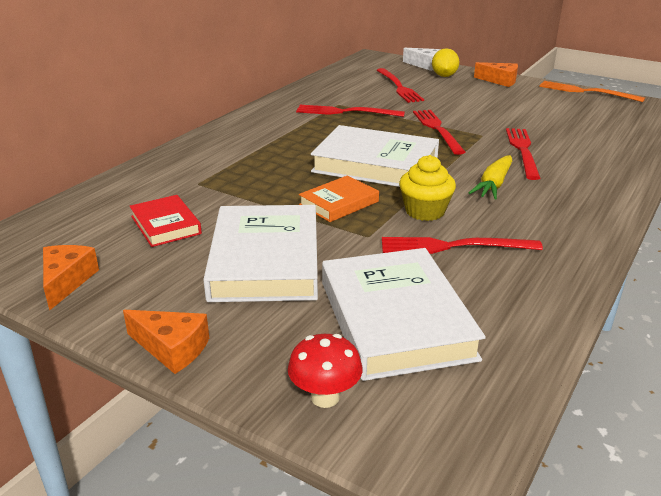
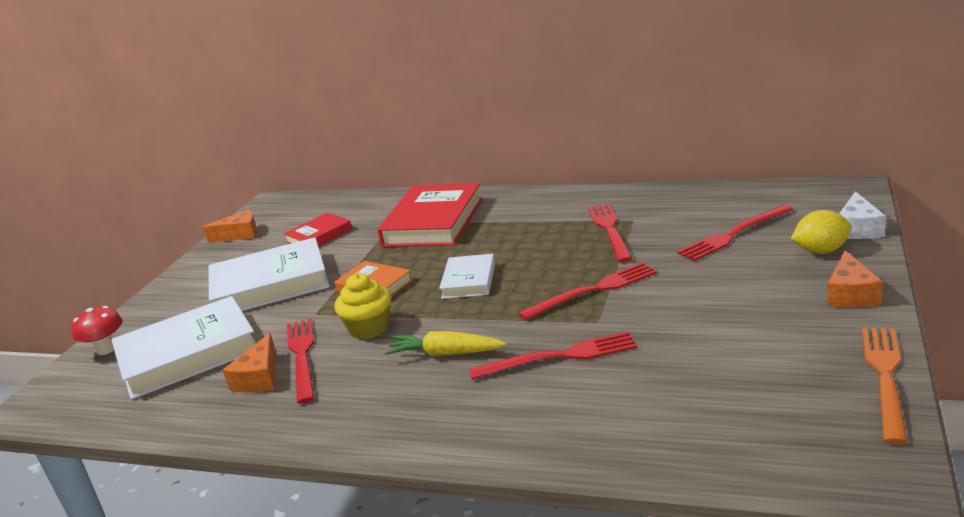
camera: 80 degrees right, 5 degrees down
(172, 348) = (164, 289): orange cheese -> orange cheese (259, 378)
(229, 166) = (433, 222): none -> red book
(375, 164) = (469, 280): white book -> white book, size x0.54

